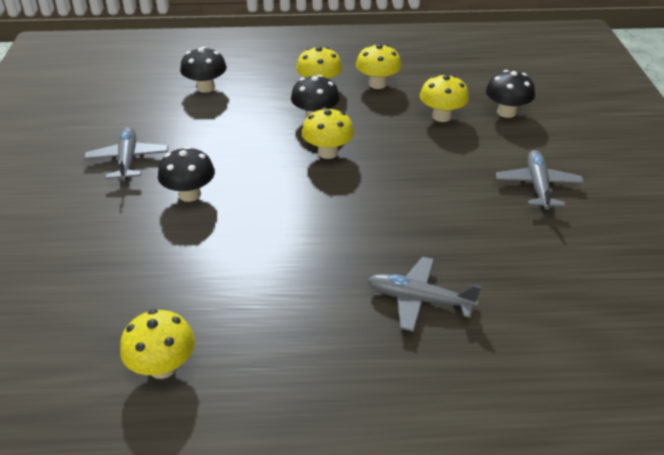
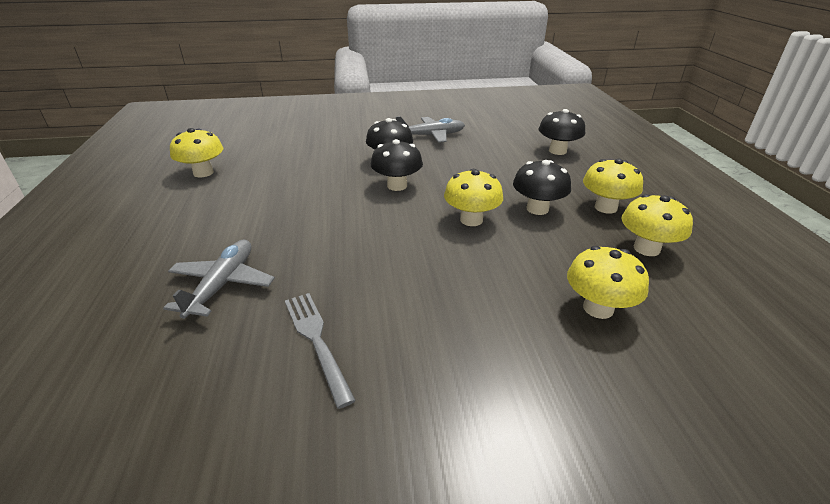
camera: 85 degrees right, 5 degrees down
(483, 237) = (316, 341): none -> grey fork
(506, 112) = (662, 392): black mushroom -> black mushroom (397, 186)
(537, 186) = (440, 417): grey plane -> none

